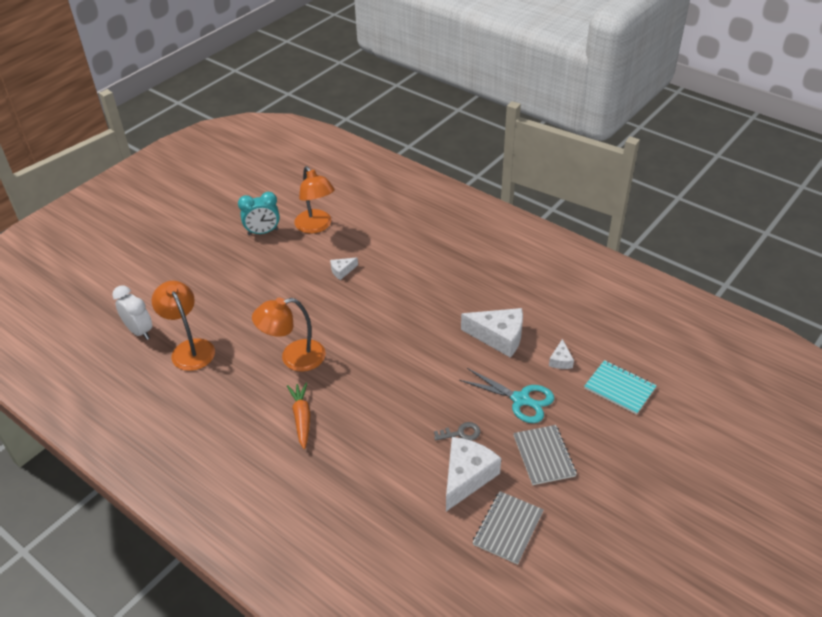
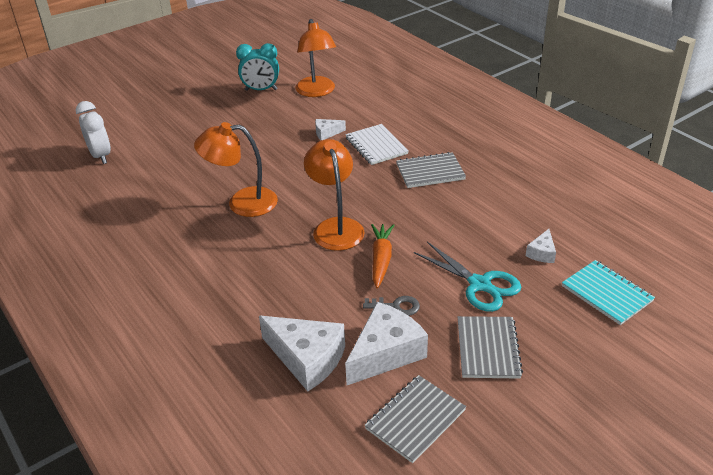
camera: 15 degrees right, 5 degrees down
(190, 348) = (141, 178): orange lamp -> orange lamp (335, 227)
(302, 418) = (225, 260): orange carrot -> orange carrot (381, 259)
(391, 277) = (376, 146): none -> white notebook
(446, 297) = (430, 172): none -> grey notebook
(499, 337) = (476, 218): white cheese -> white cheese (307, 359)

